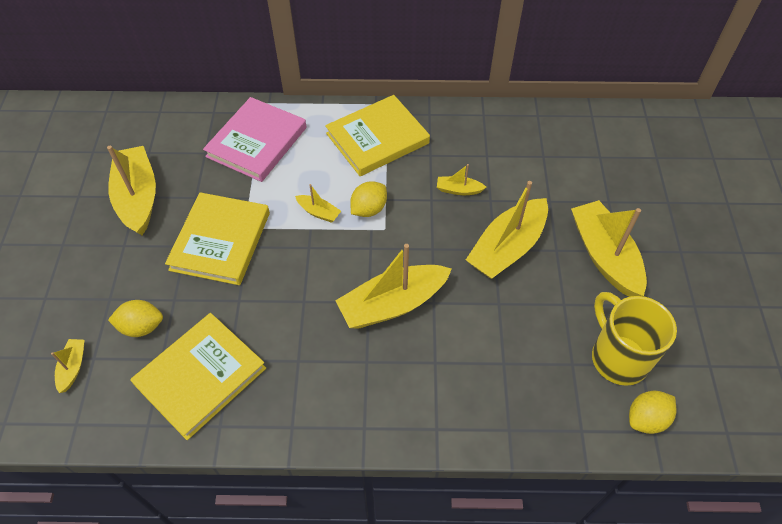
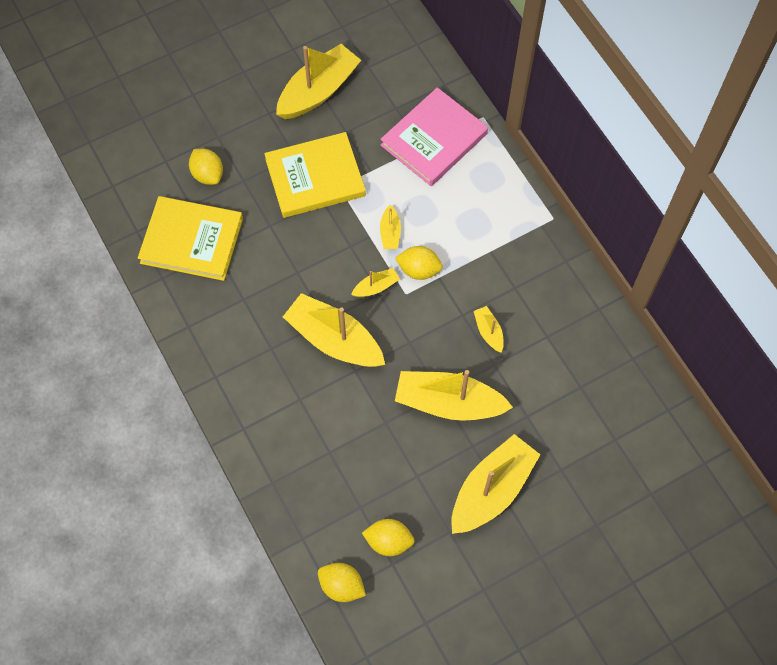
camera: 60 degrees right, 10 degrees up
(73, 367) = (151, 153): yellow boat -> yellow boat (376, 287)
(257, 142) = (434, 139): pink book -> pink book turned 45 degrees counterclockwise
(377, 138) = (504, 233): yellow book -> none
(617, 357) = (388, 541): yellow mug -> yellow lemon

